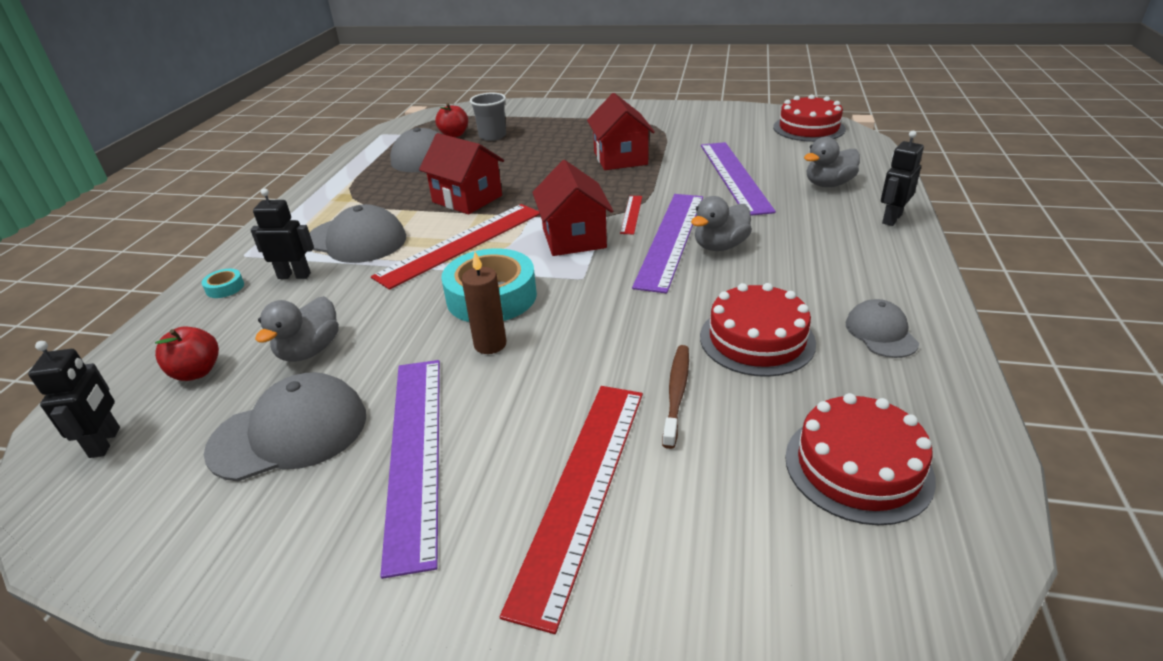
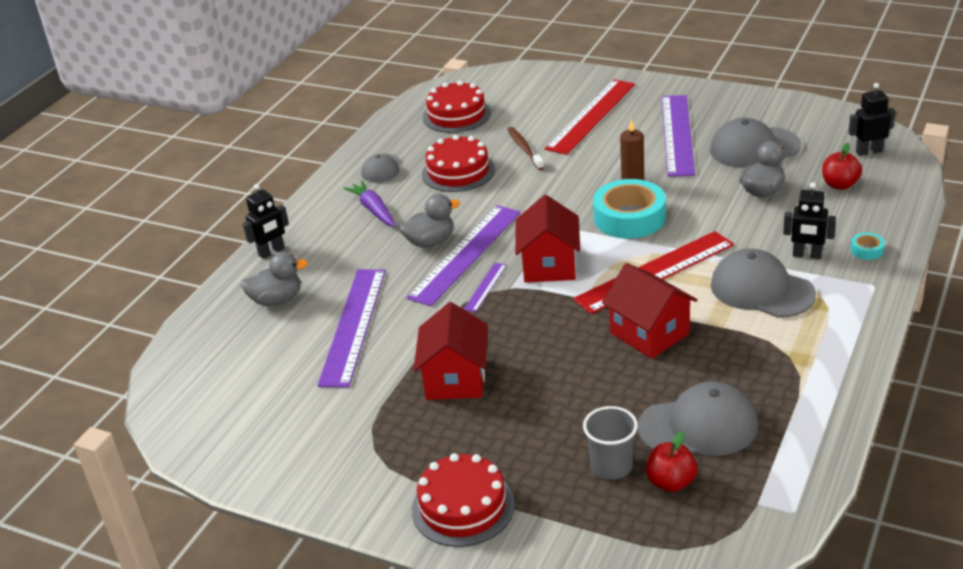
camera: 165 degrees left, 0 degrees up
(105, 442) = (869, 151): black robot -> black robot turned 75 degrees clockwise
(631, 214) = (485, 287): red ruler -> purple ruler
(676, 393) = (524, 149): brown toothbrush -> brown toothbrush turned 135 degrees clockwise
(808, 128) = (195, 402): red cake -> red cake (463, 507)
(825, 273) = (373, 210): none -> purple carrot

